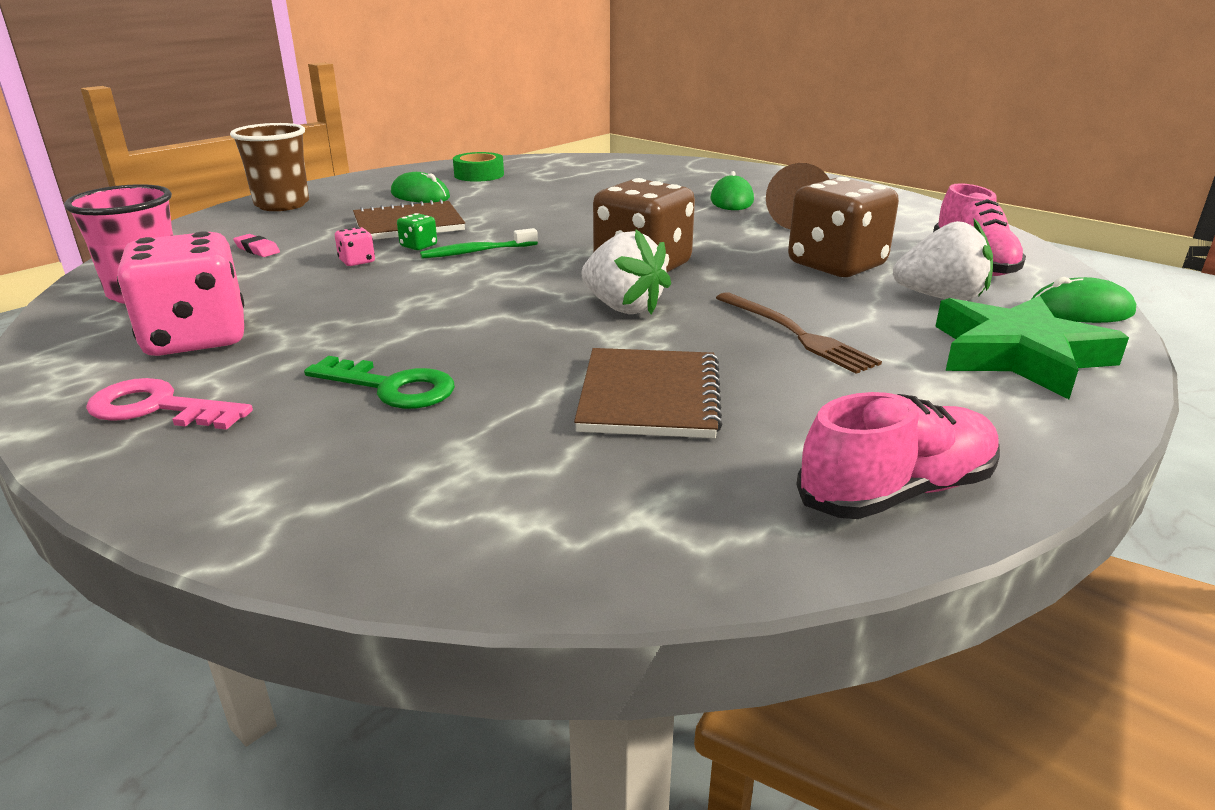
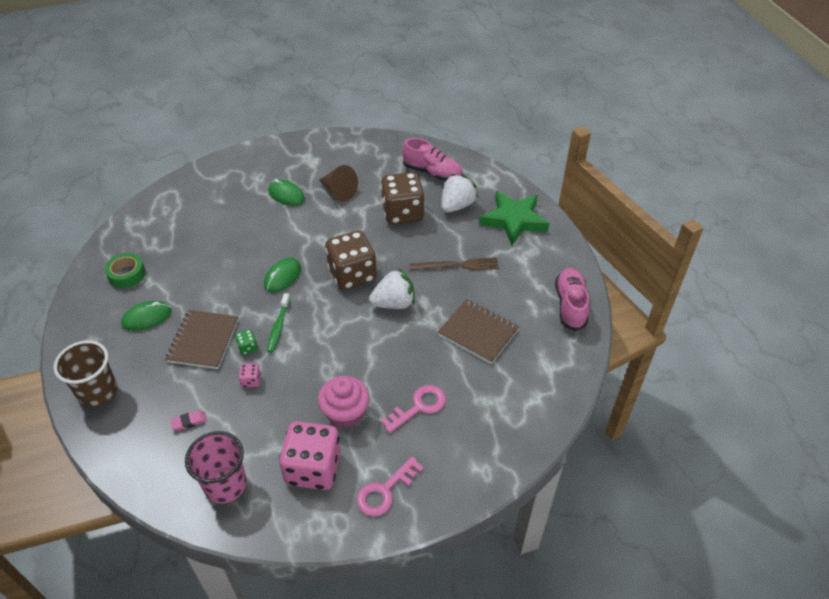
camera: 60 degrees left, 20 degrees up
(332, 332) = (345, 414): none -> pink cupcake
(392, 387) = (419, 407): green key -> pink key
(1080, 310) = (494, 179): green mouse -> green mouse (282, 276)

